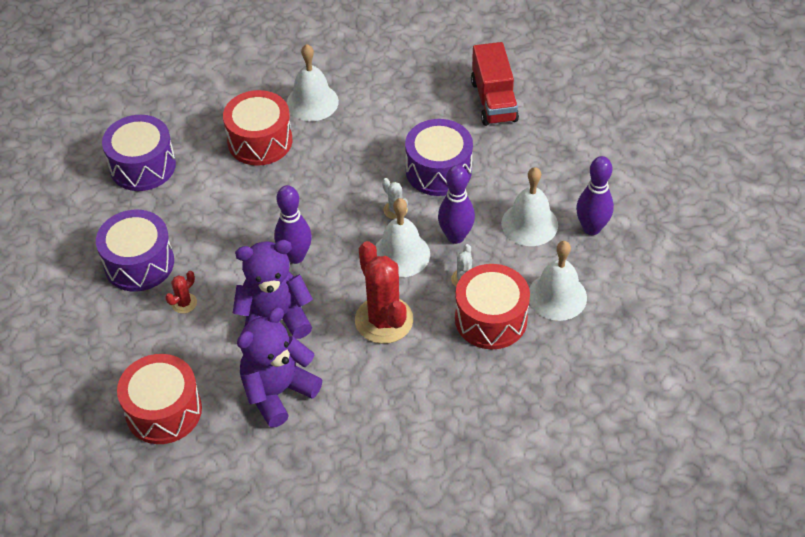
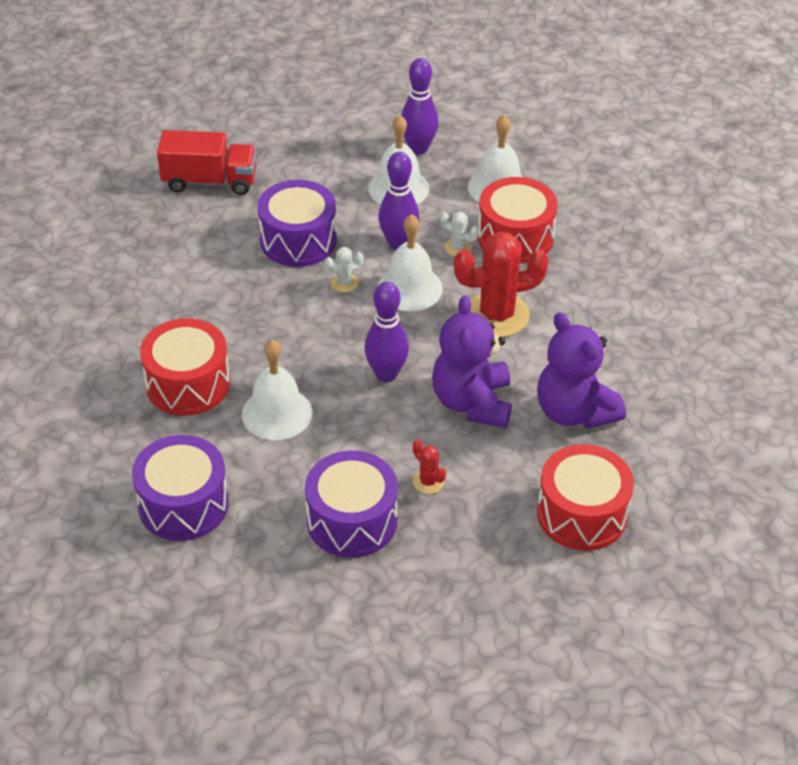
camera: 80 degrees left, 5 degrees down
(312, 102) = (141, 328): white bell -> white bell (277, 413)

